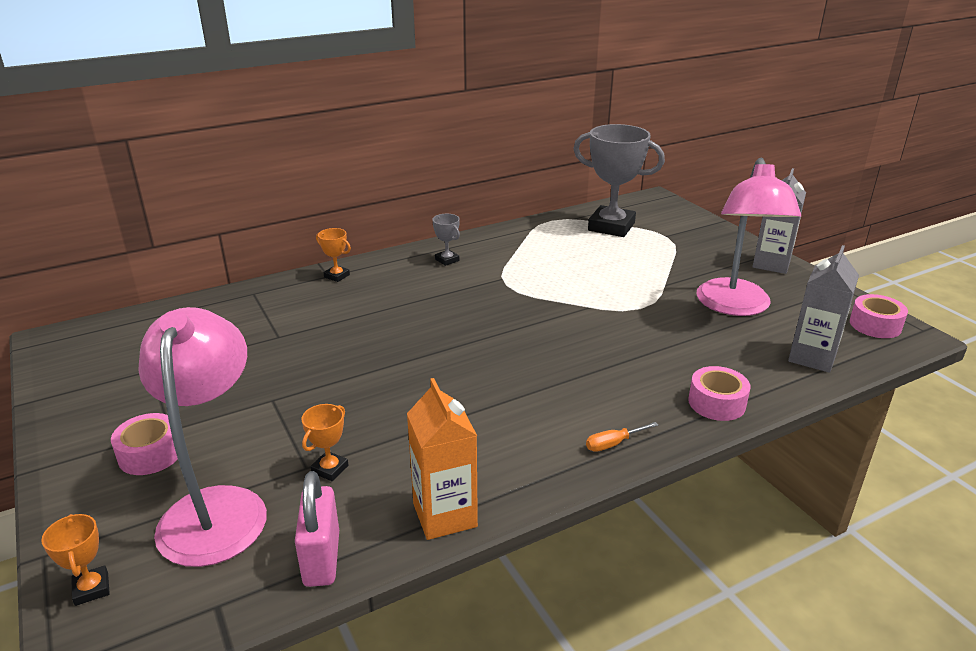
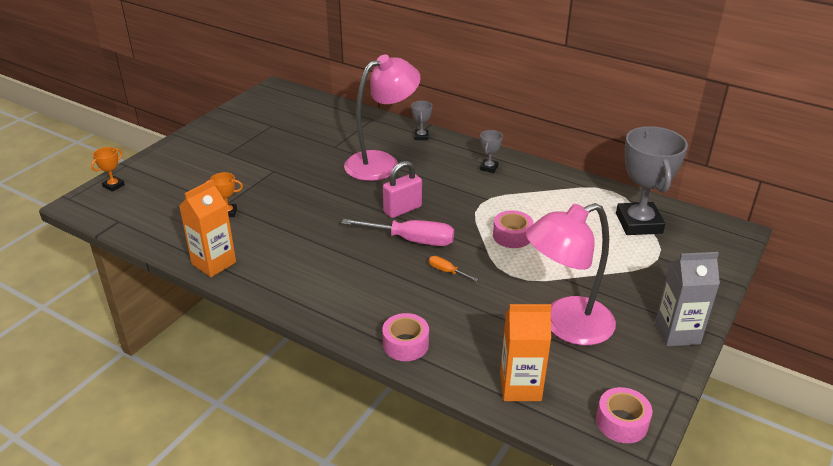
camera: 60 degrees right, 5 degrees up
(150, 454) = (206, 157): pink tape -> pink tape (512, 236)
(217, 507) = (179, 193): pink lamp -> pink lamp (382, 163)
(321, 558) = (161, 237): pink padlock -> pink padlock (402, 209)
(337, 276) = (421, 136): orange trophy -> grey trophy
(534, 343) = (411, 240): none -> pink screwdriver
(613, 444) = (320, 307): orange screwdriver -> orange screwdriver (447, 271)
(812, 357) = (520, 387): grey carton -> orange carton

